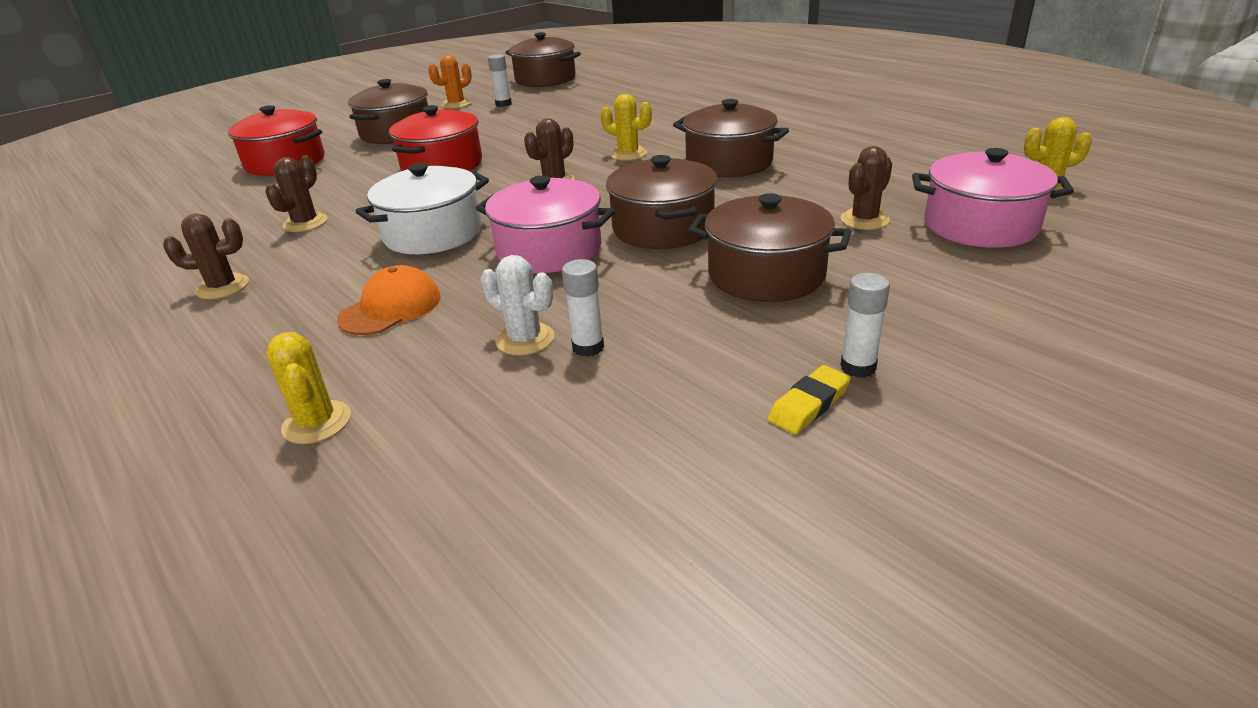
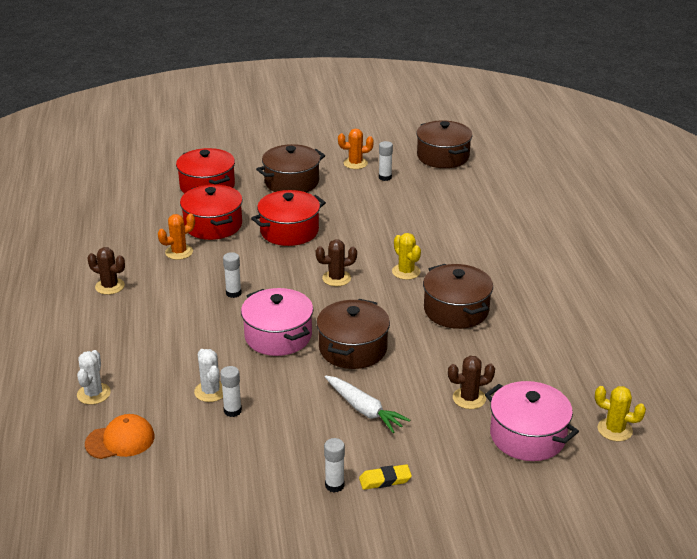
camera: 30 degrees right, 0 degrees up
(305, 223) = (179, 252): brown cactus -> orange cactus
(317, 422) = (93, 394): yellow cactus -> white cactus
(330, 188) = (213, 225): none -> red pot
(390, 308) = (171, 340): orange cap -> orange cap (120, 440)
(433, 233) = (233, 293): white pot -> white glue stick
(766, 274) = (364, 410): brown pot -> white carrot
(809, 404) = (289, 491): yellow eraser -> yellow eraser (385, 480)

